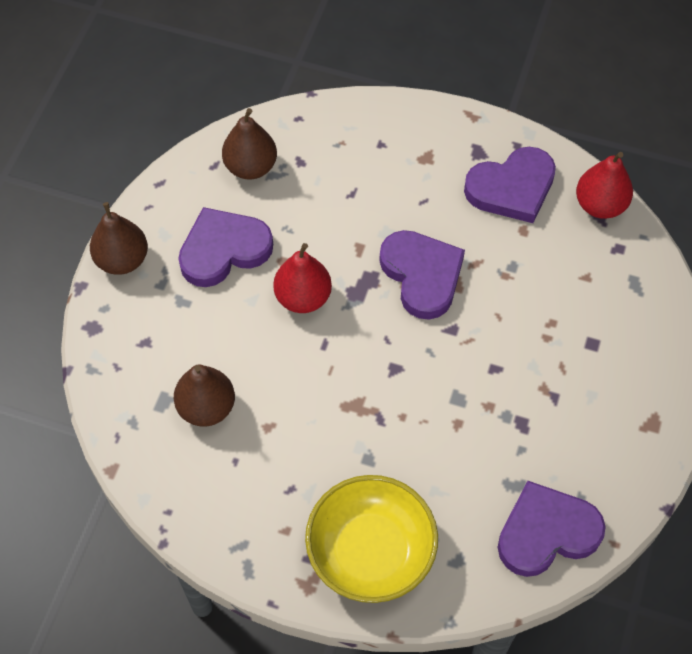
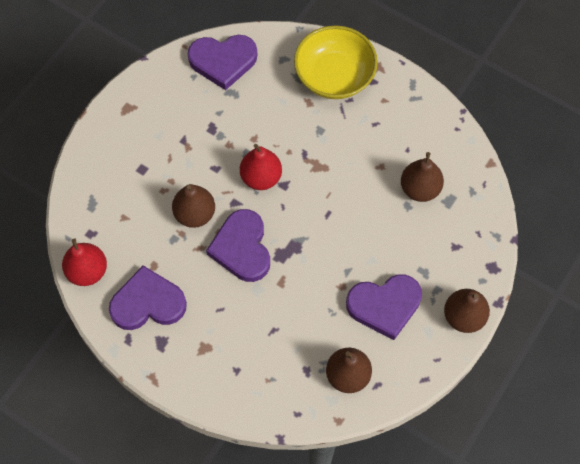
camera: 165 degrees left, 5 degrees up
(303, 297) = (334, 252): red pear -> red pear (261, 177)
(498, 302) = (195, 214): none -> brown pear

